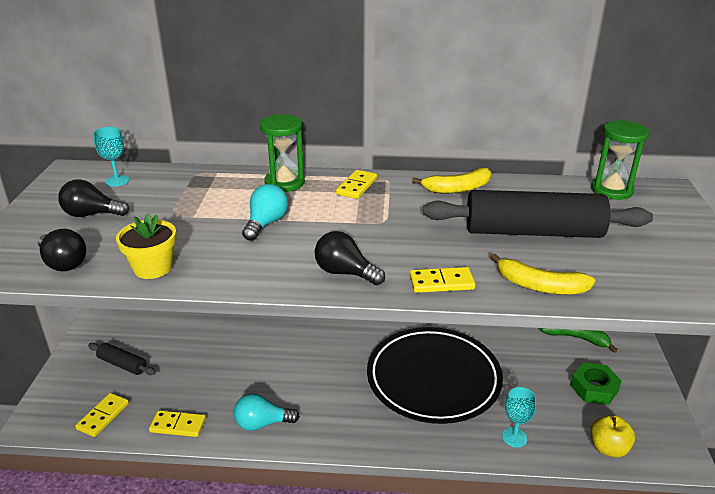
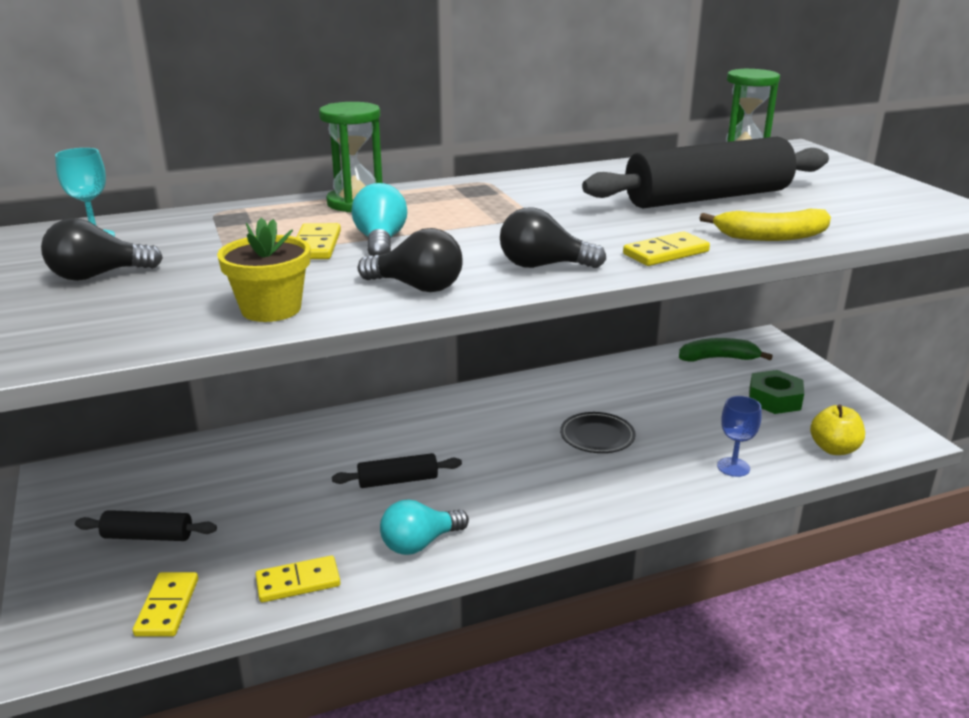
camera: 25 degrees left, 5 degrees down
(63, 263) = (117, 331): black light bulb -> black light bulb (417, 287)
(281, 372) = (398, 481): none -> black rolling pin
(357, 186) = (456, 193): yellow domino -> yellow domino (316, 245)
(433, 379) = (597, 436): black plate -> black plate, size x0.41
(457, 188) = (579, 177): yellow banana -> none
(514, 437) = (733, 467): turquoise goblet -> blue goblet

